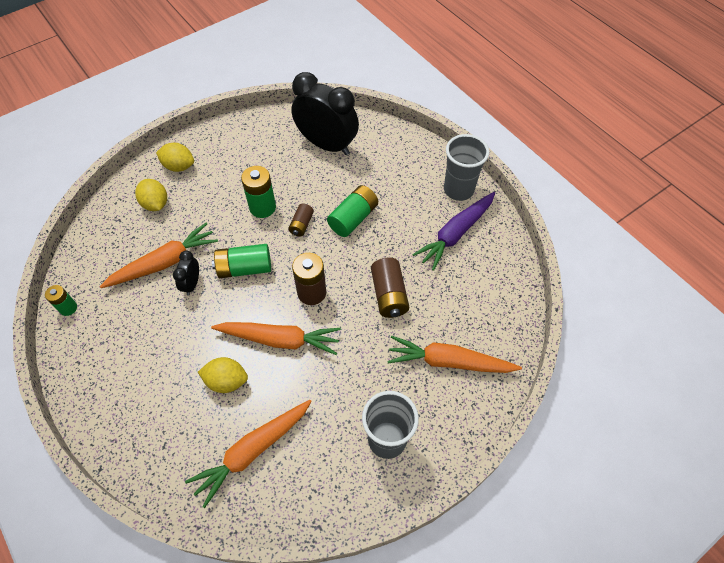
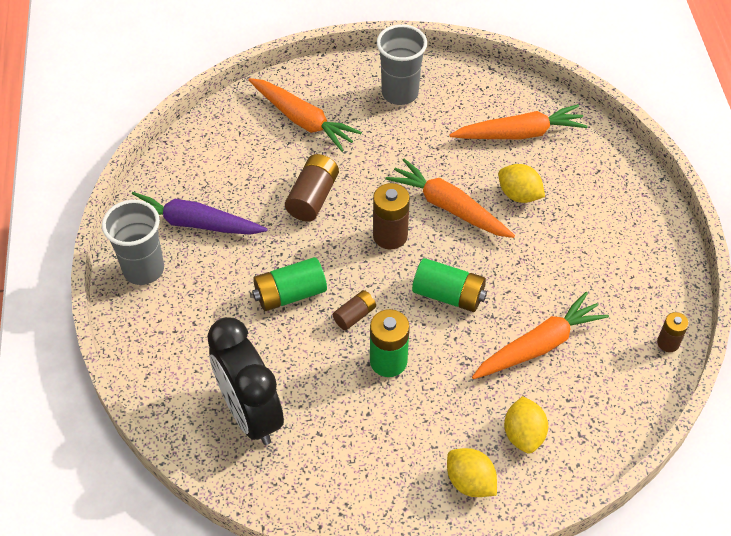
camera: 150 degrees left, 5 degrees down
(68, 308) = (668, 343): green battery -> brown battery
(164, 263) = (539, 345): orange carrot -> orange carrot turned 150 degrees clockwise
(192, 284) = (516, 305): black clock -> none
(455, 234) = (194, 223): purple carrot -> purple carrot turned 150 degrees counterclockwise

